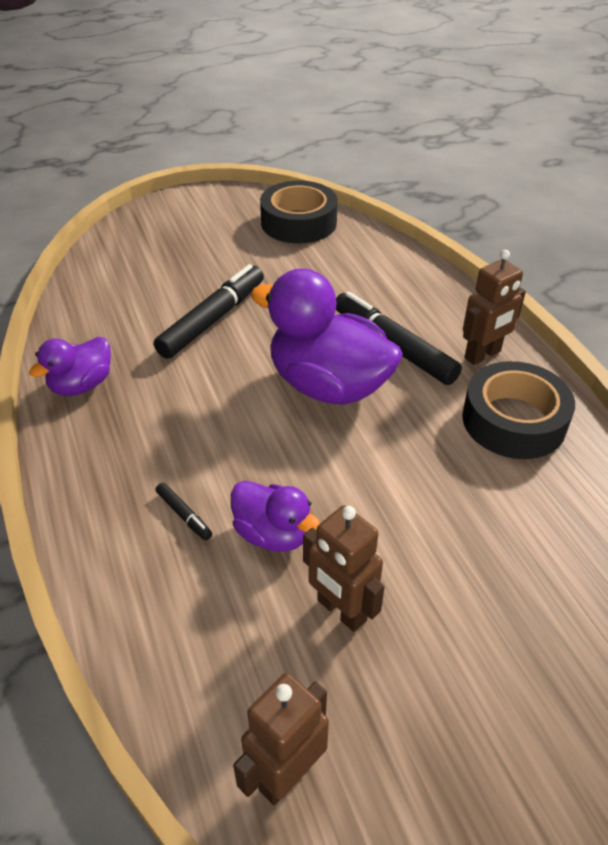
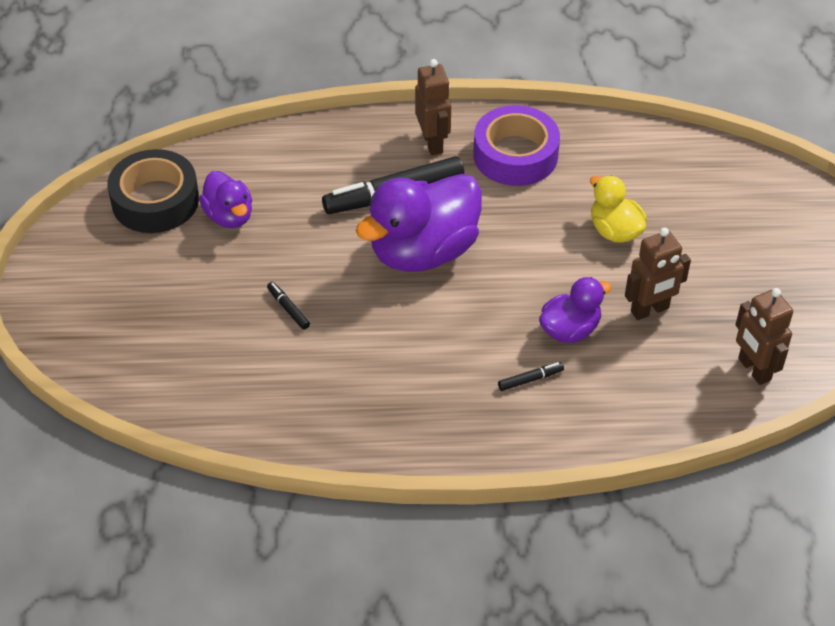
camera: 70 degrees left, 5 degrees up
(81, 385) = (338, 426): purple duck -> purple duck (229, 216)
(212, 319) = (288, 309): black marker -> black marker, size x0.43
(456, 540) = (614, 231): none -> yellow duck
(513, 420) = (515, 155): black tape -> purple tape

